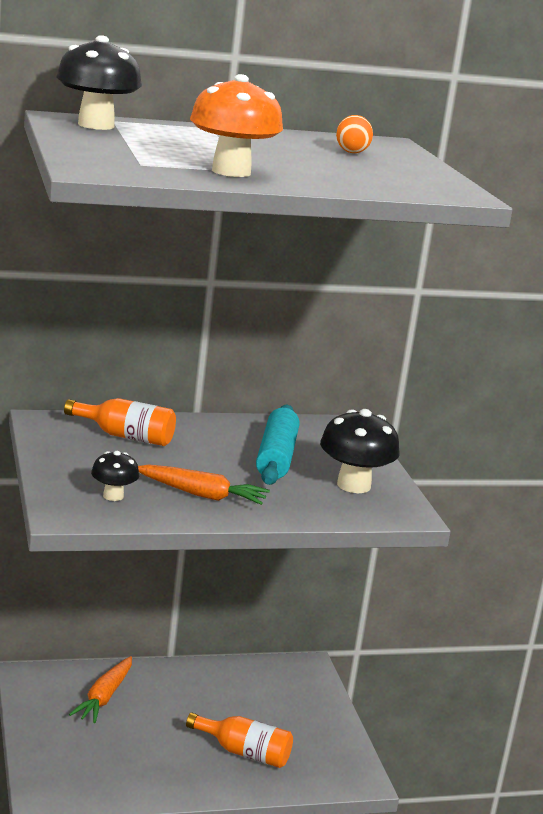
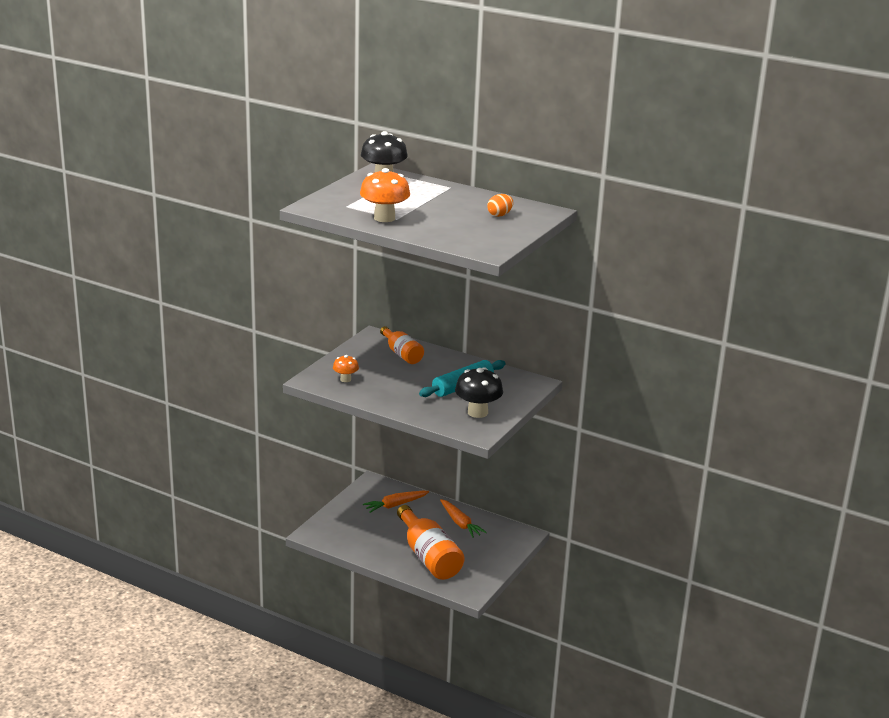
camera: 45 degrees right, 5 degrees up
(113, 496) = (345, 379): black mushroom -> orange mushroom
(201, 494) = (389, 392): orange carrot -> orange carrot (460, 523)
(244, 752) = (429, 557): orange bottle -> orange bottle, size x1.66

